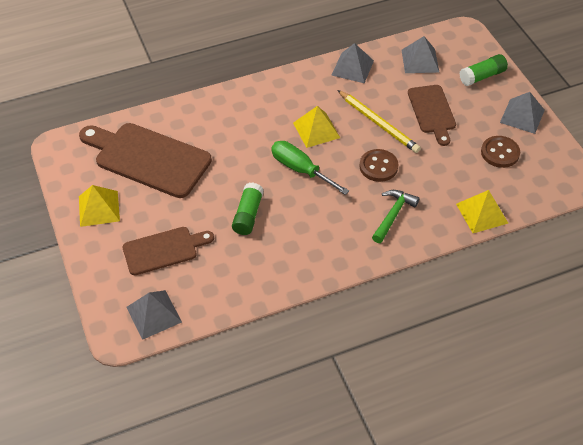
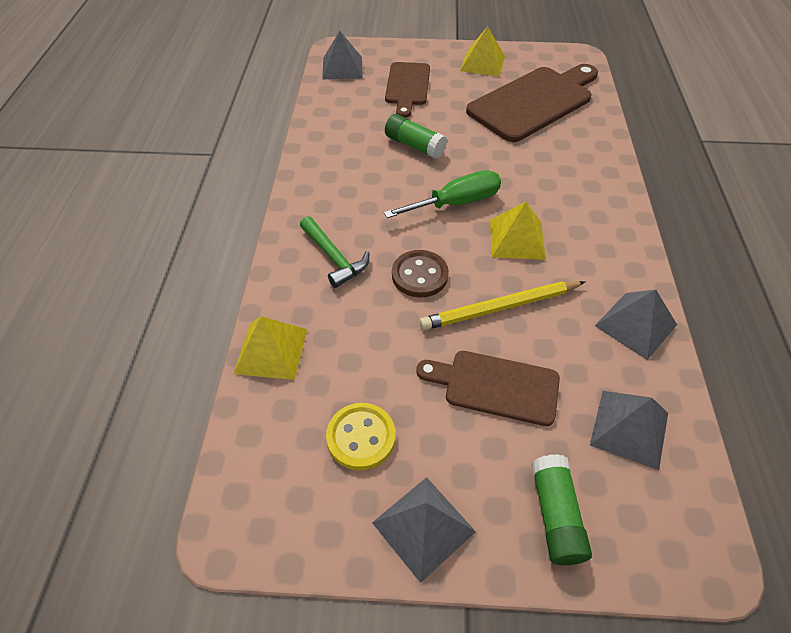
camera: 115 degrees right, 0 degrees up
(500, 153) = (361, 437): brown button -> yellow button

